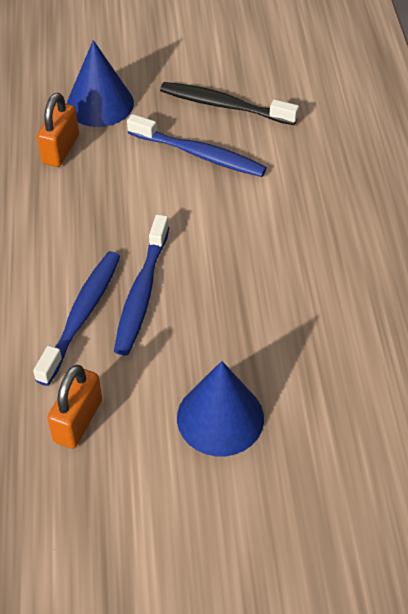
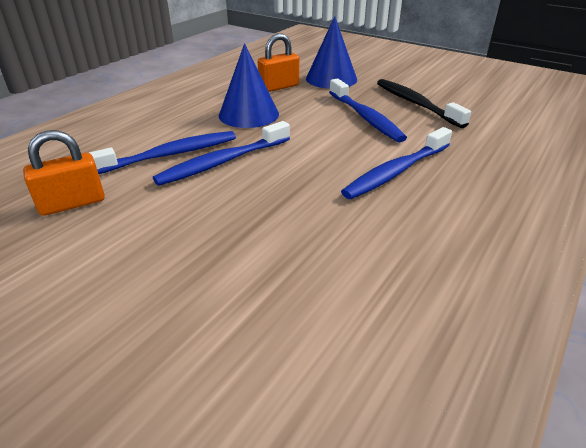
camera: 40 degrees right, 15 degrees down
(220, 417) = (158, 259): blue cone -> blue cone (248, 114)
(292, 215) = (396, 171): none -> blue toothbrush

